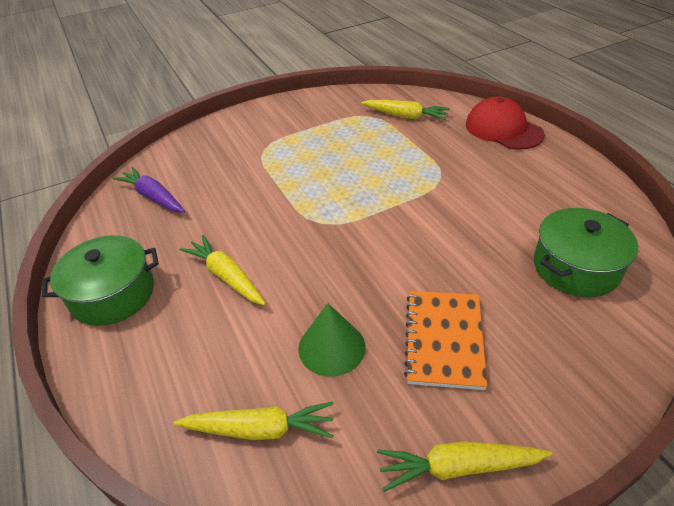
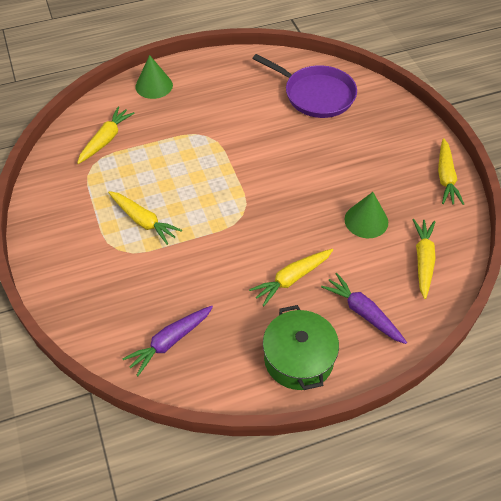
camera: 85 degrees left, 10 degrees up
(168, 353) = (363, 313): none -> purple carrot
(301, 156) = (143, 221): none -> yellow carrot
(444, 339) = (365, 166): orange notebook -> none
(503, 129) = (154, 86): red cap -> green cone
(576, 267) = (316, 95): green pot -> purple pan

